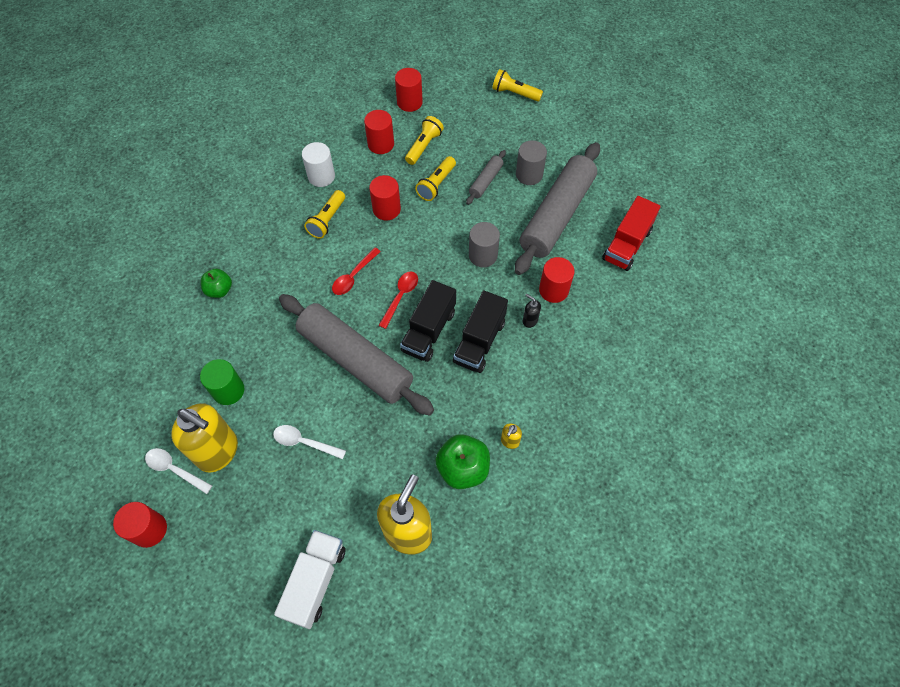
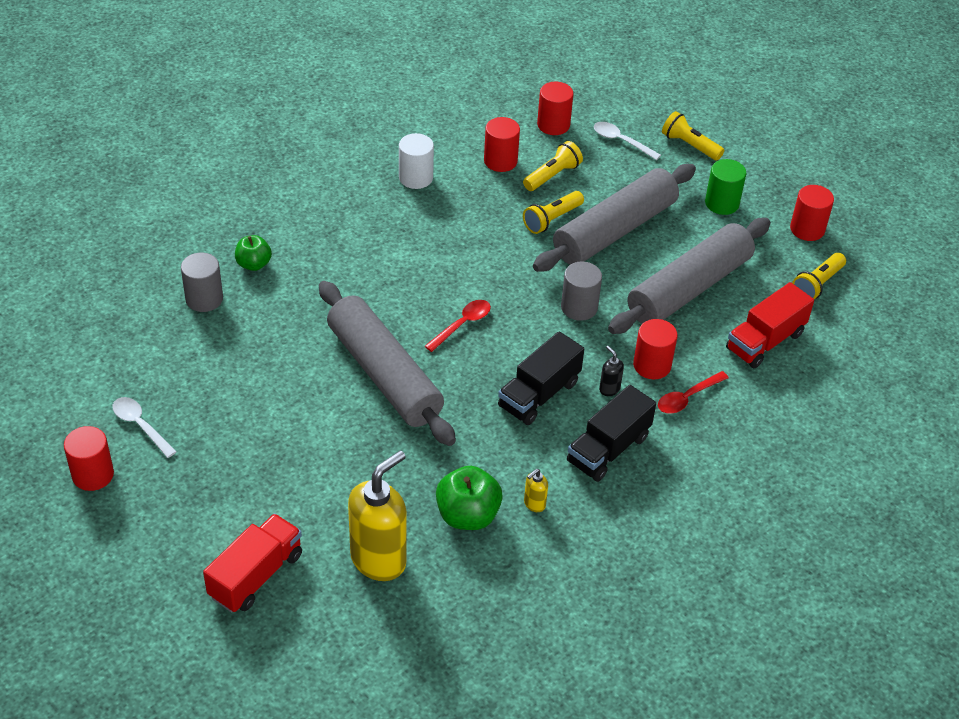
camera: 15 degrees right, 15 degrees down
(218, 452) = (195, 422): yellow soap dispenser -> none
(228, 390) = (227, 366): green cylinder -> green cylinder (722, 203)
(304, 442) = (294, 439): white spoon -> white spoon (621, 141)
(315, 581) = (256, 575): white truck -> red truck
(327, 220) = (405, 224): yellow flashlight -> yellow flashlight (817, 284)
(353, 276) = (414, 290): red spoon -> red spoon (687, 398)
(386, 209) = (481, 231): red cylinder -> red cylinder (807, 229)
(429, 331) = (482, 368): black truck -> black truck (608, 449)
(486, 181) = (614, 230): grey rolling pin -> grey rolling pin, size x2.27
(529, 175) = (671, 237): grey cylinder -> grey cylinder (204, 299)

